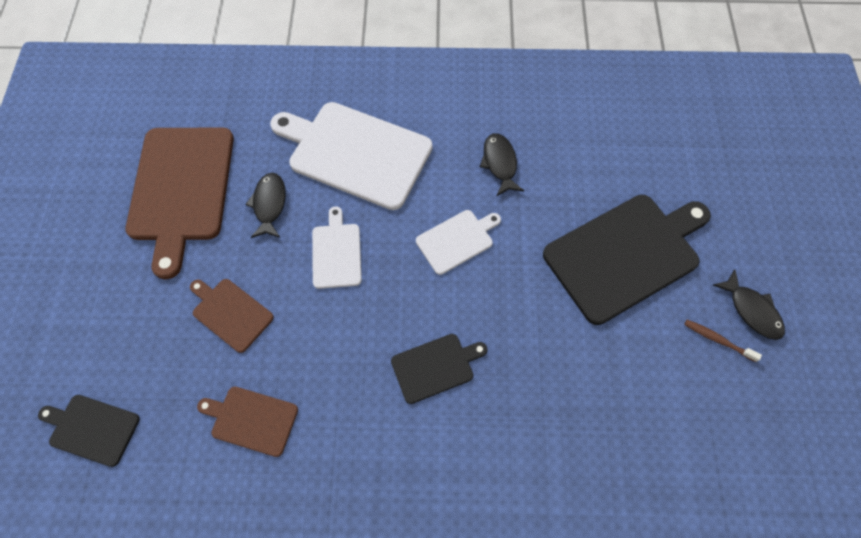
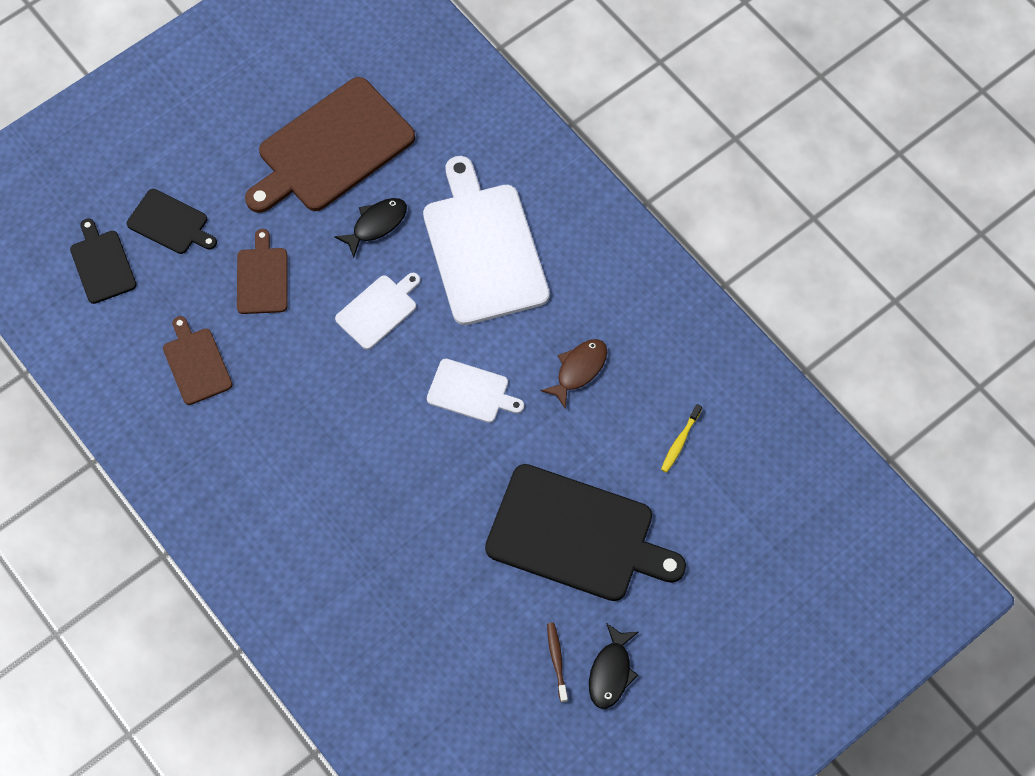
camera: 50 degrees right, 0 degrees up
(435, 367) = (346, 459): black cutting board -> black cutting board (170, 223)
(500, 163) = (579, 370): black fish -> brown fish
(604, 144) = (680, 442): none -> yellow toothbrush

